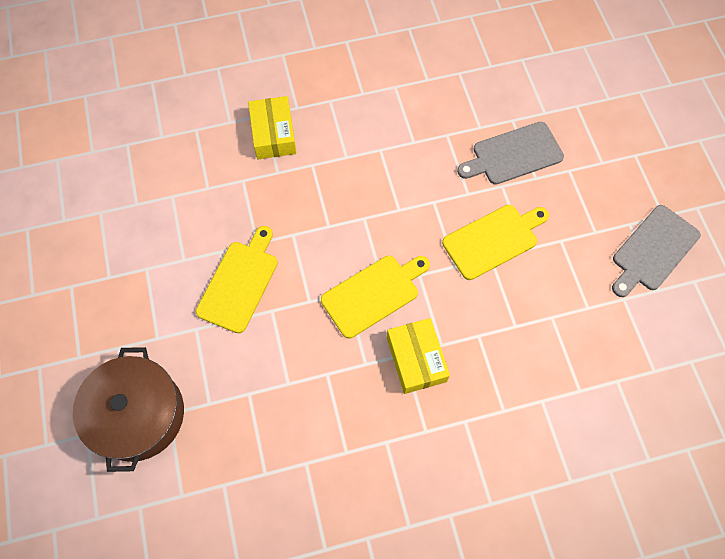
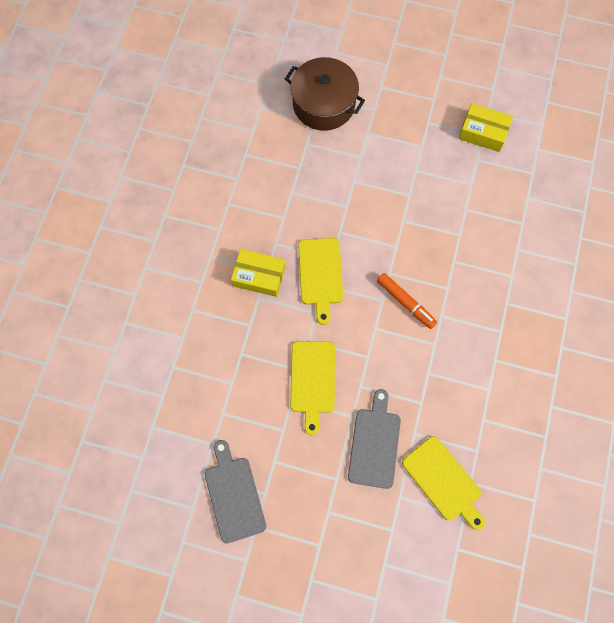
camera: 120 degrees right, 5 degrees up
(239, 283) = (378, 196): yellow cutting board -> yellow cutting board (443, 481)
(273, 134) = (490, 274): yellow box -> yellow box (483, 132)
(352, 195) = (405, 302): none -> orange marker

